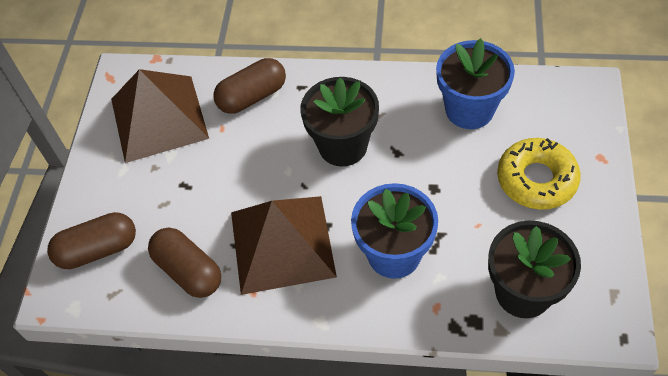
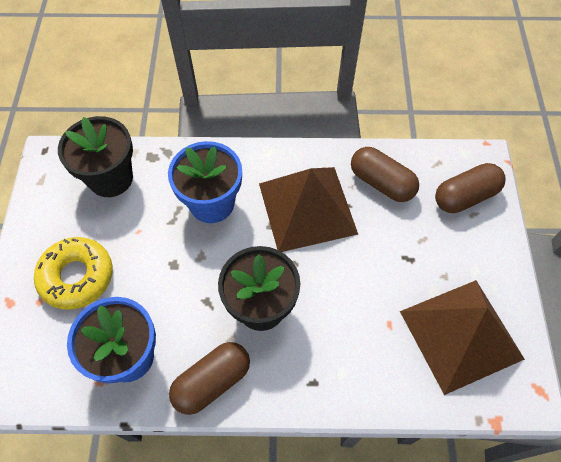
camera: 170 degrees right, 5 degrees up
(252, 96) = (366, 367): brown capsule -> brown capsule (212, 382)

